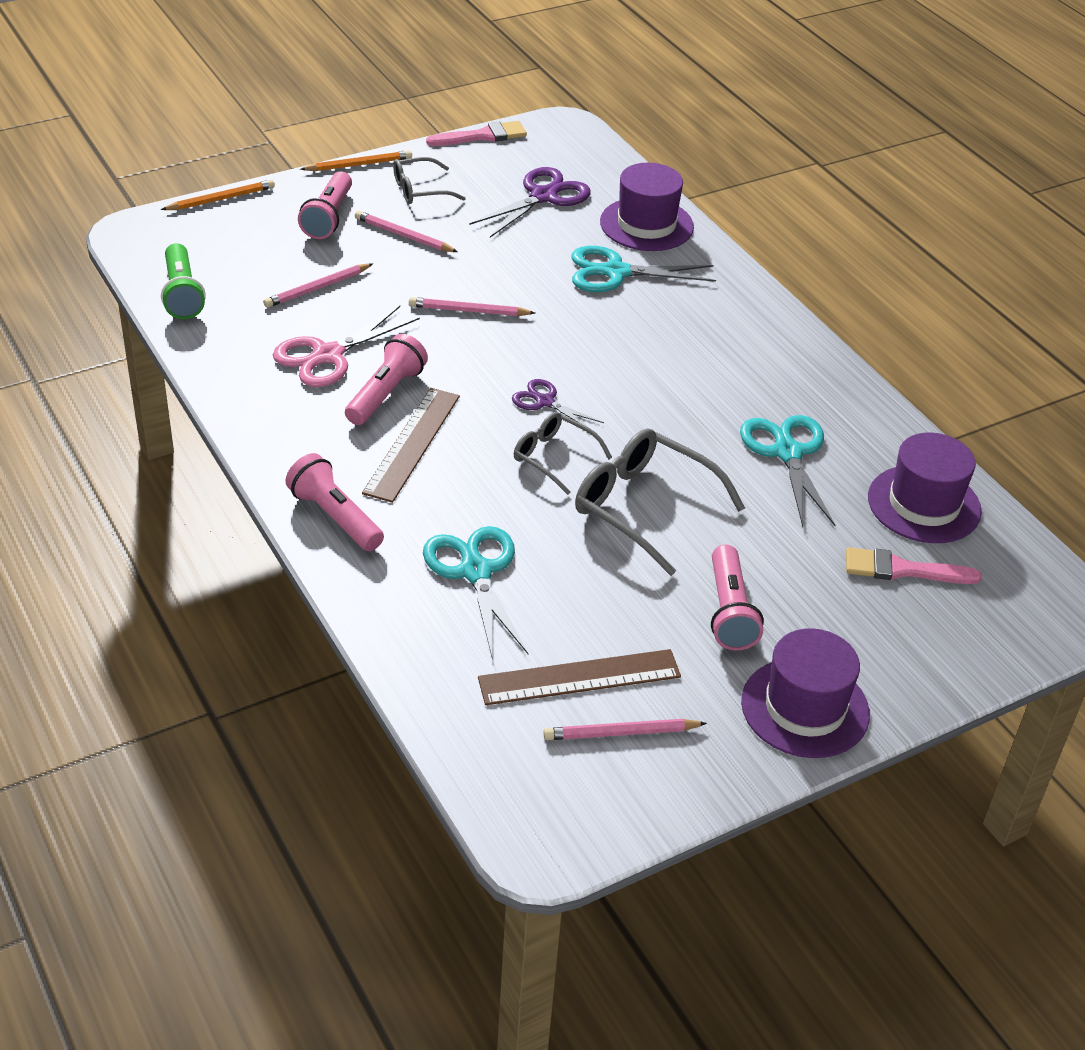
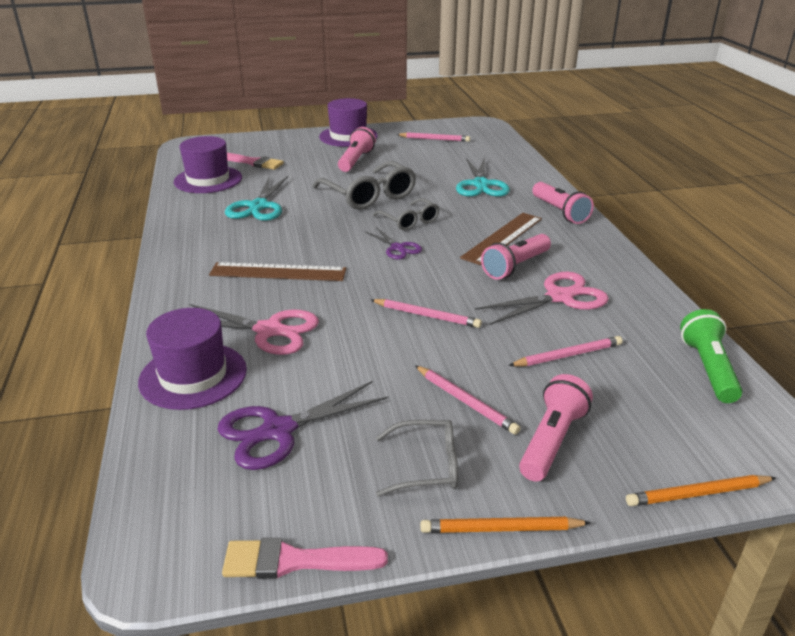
camera: 160 degrees left, 10 degrees down
(579, 677) = (444, 152): brown ruler -> brown ruler (278, 272)
(615, 272) = (269, 331): turquoise scissors -> pink scissors

